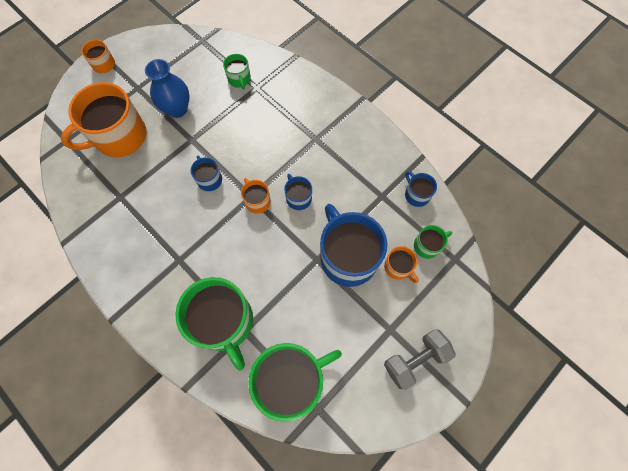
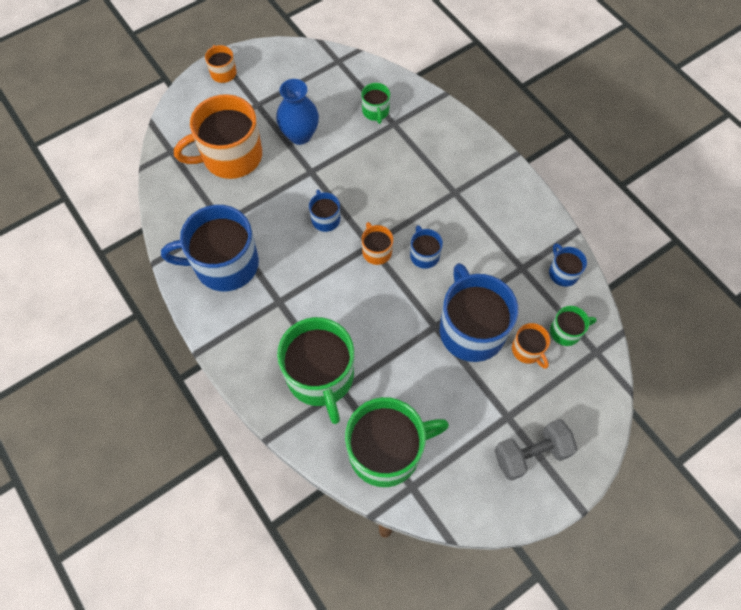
camera: 10 degrees right, 5 degrees down
(126, 234) = (224, 264): none -> blue mug

